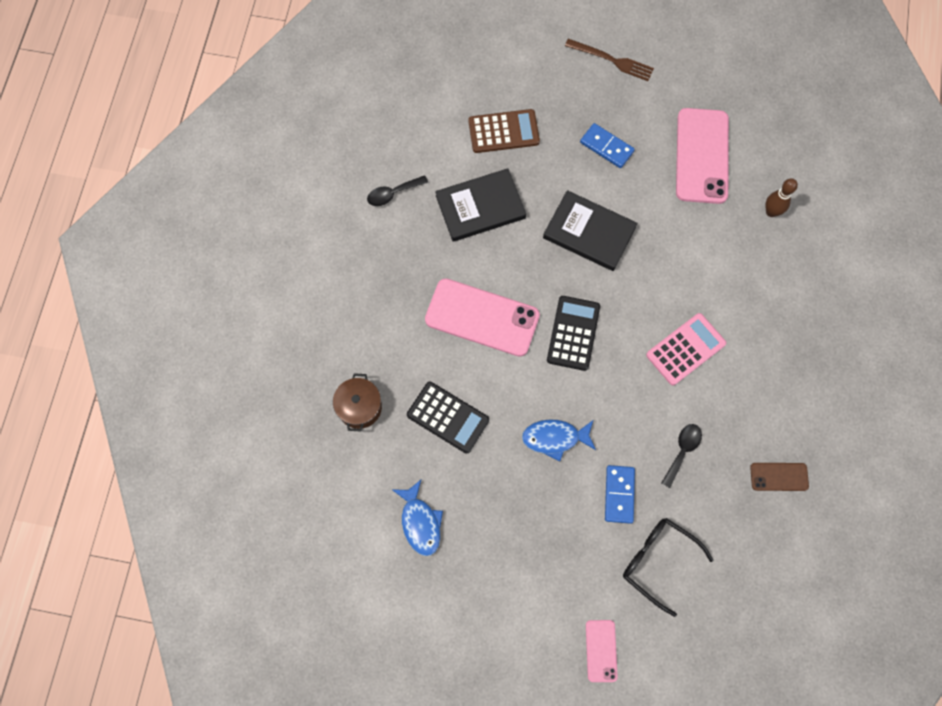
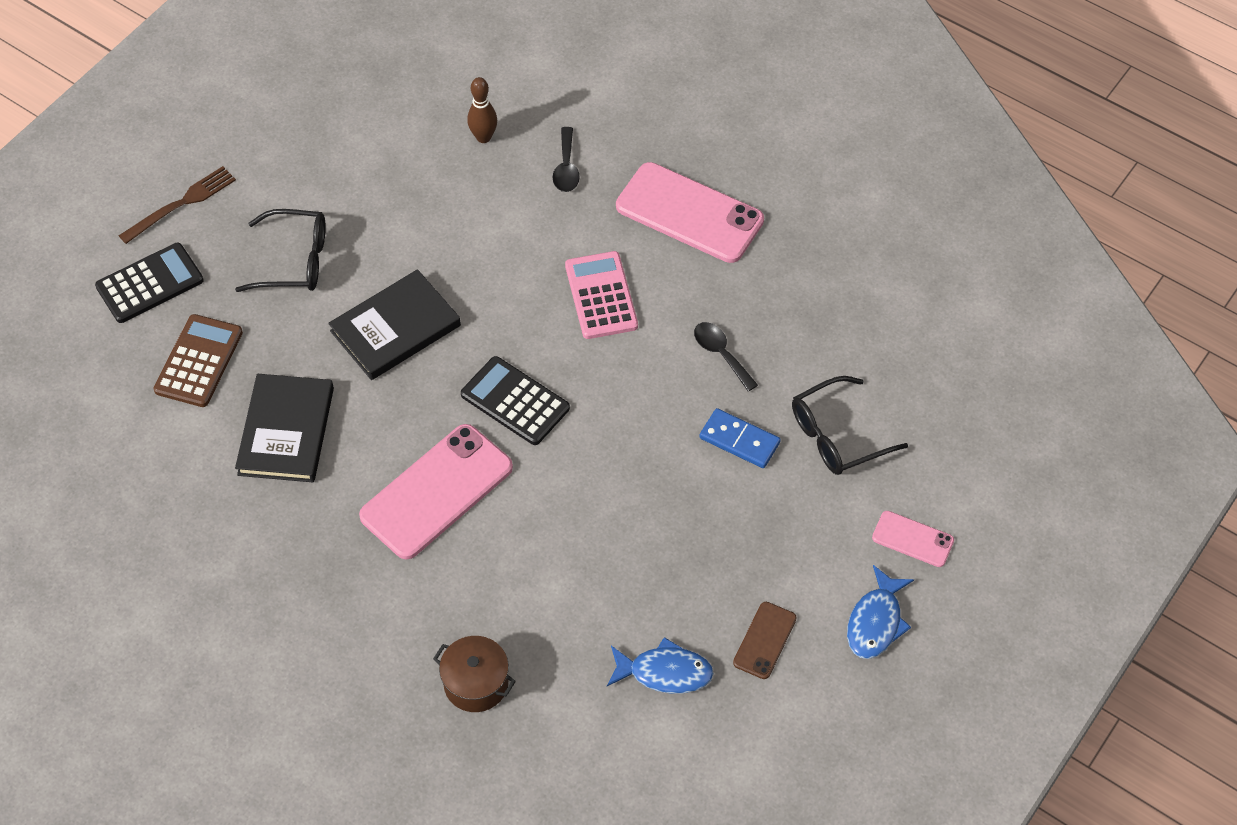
camera: 65 degrees left, 15 degrees down
(393, 193) = (201, 524): black spoon -> black spoon (566, 168)
(448, 417) = (546, 585): black calculator -> black calculator (150, 284)
(555, 438) = (636, 478): blue fish -> blue fish (876, 622)
(606, 147) = (294, 261): blue domino -> black glasses
(702, 156) = (370, 171): pink phone -> pink phone (689, 213)
(779, 476) = (799, 275): brown phone -> brown phone (764, 640)

